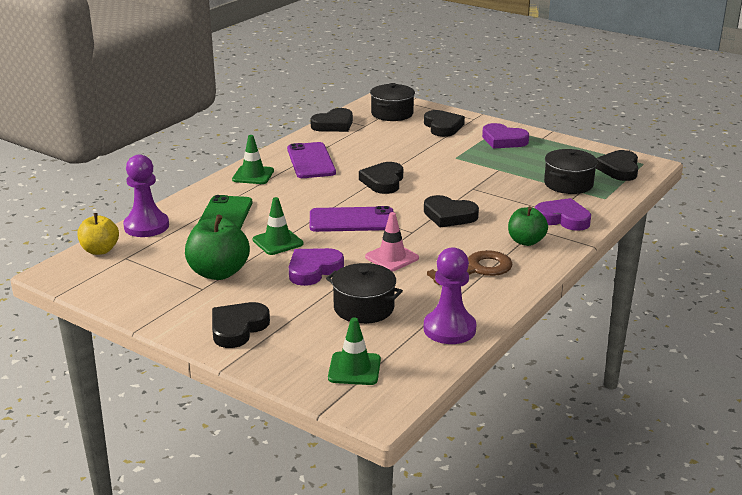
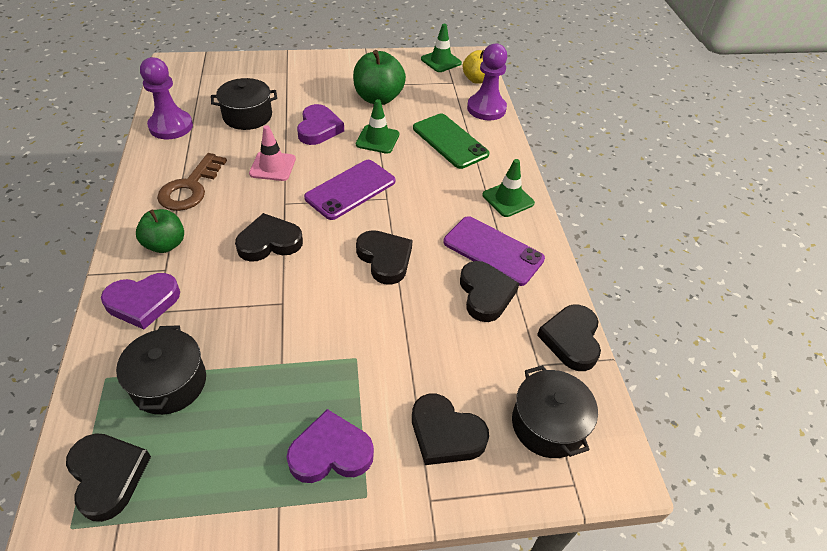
camera: 135 degrees right, 20 degrees up
(238, 328) = (310, 71): black heart -> black heart (485, 294)
(354, 369) = (211, 78): green traffic cone -> green traffic cone (441, 61)

